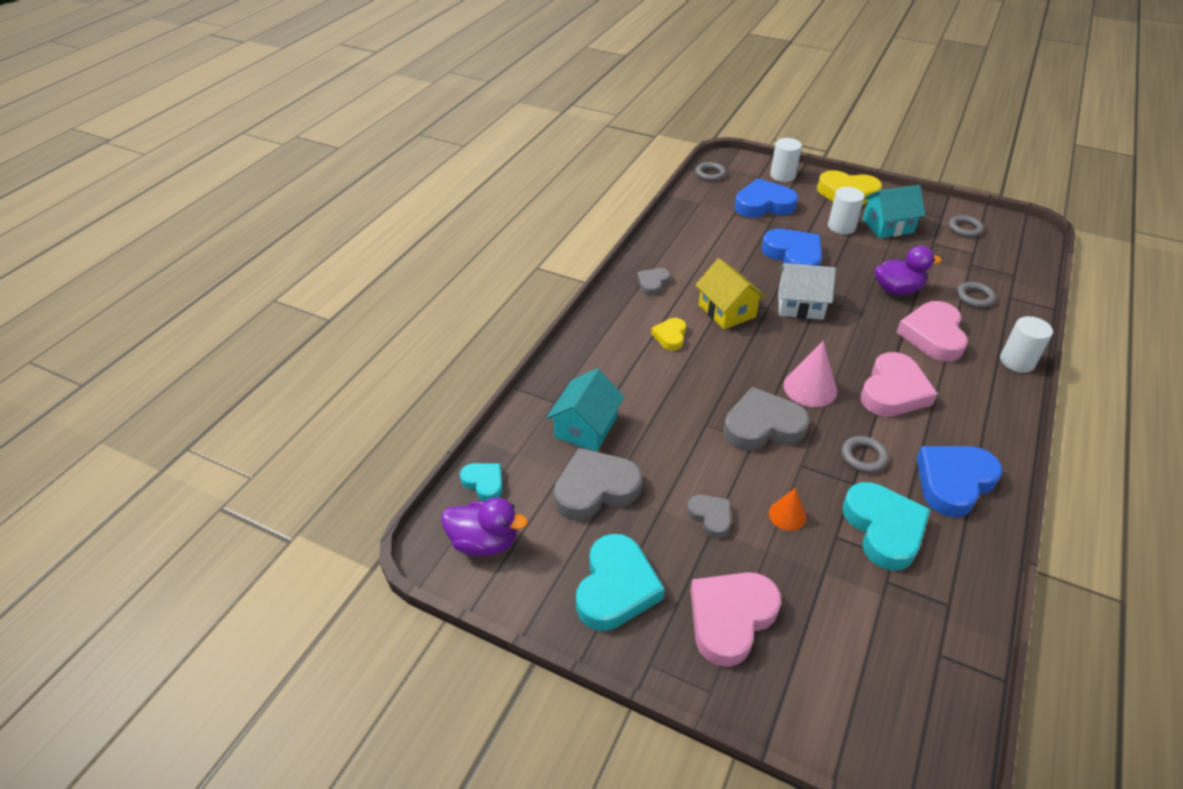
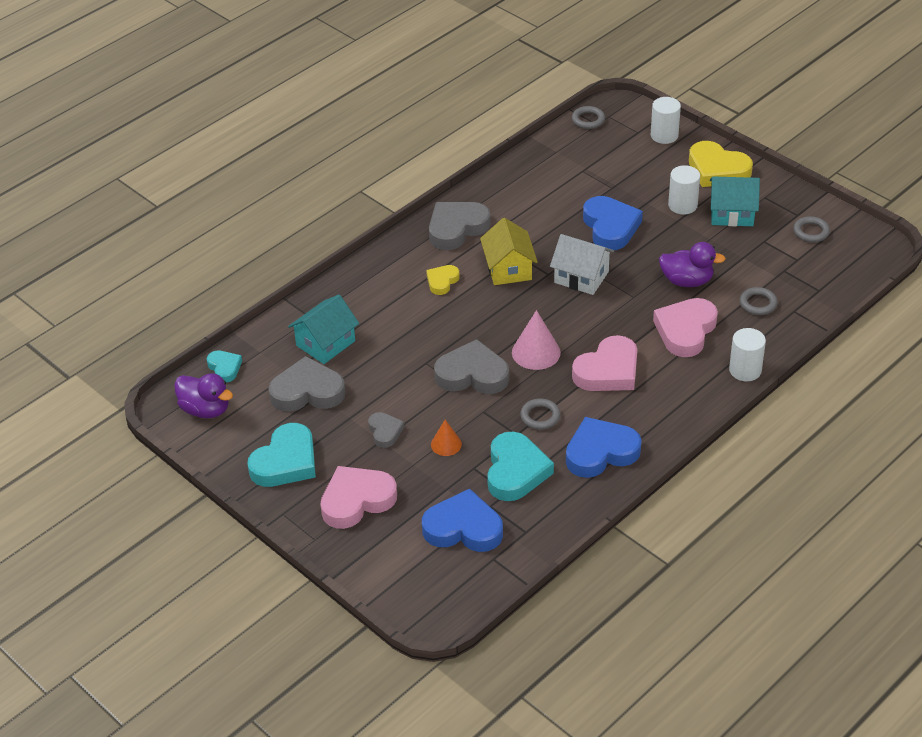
camera: 20 degrees right, 0 degrees up
(653, 283) = (456, 228): grey heart -> grey heart, size x1.84
(763, 205) = (620, 166): blue heart -> blue heart (463, 528)

